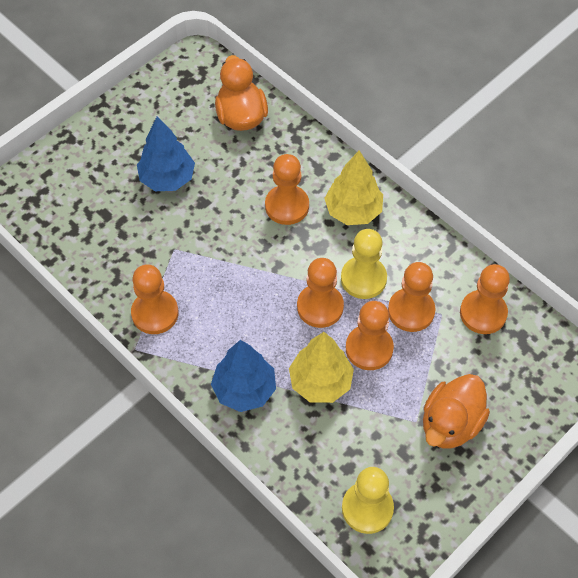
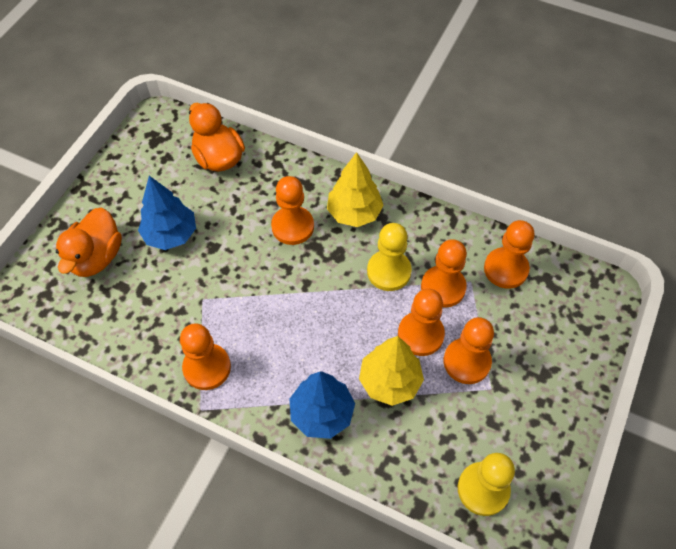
camera: 20 degrees left, 0 degrees up
(320, 307) = (360, 310): orange pawn -> orange pawn (467, 362)
(450, 424) = (522, 380): orange duck -> orange duck (96, 257)

